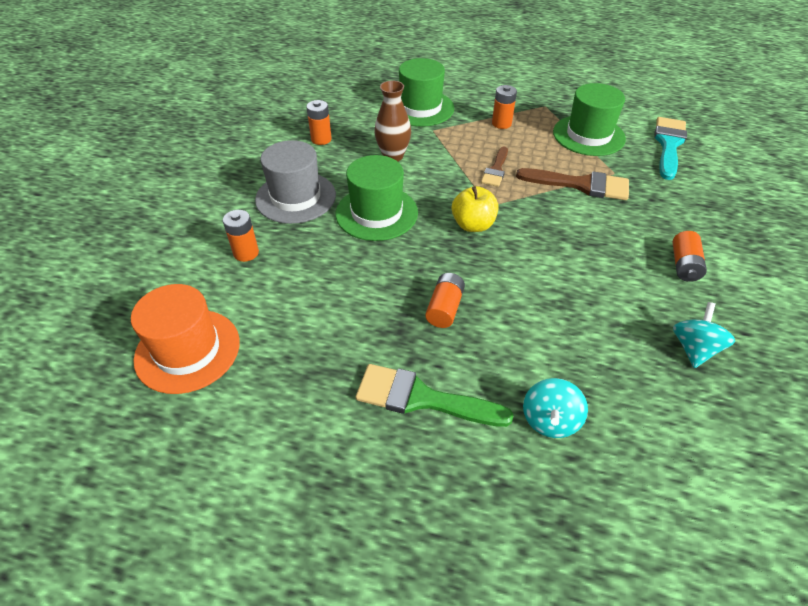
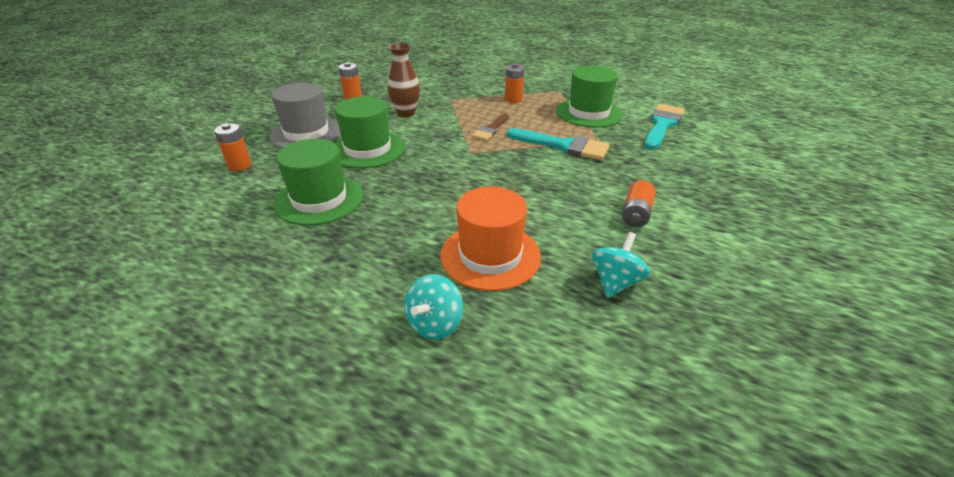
camera: 10 degrees right, 10 degrees down
(187, 350) = (142, 227): orange hat -> orange hat (490, 255)
(420, 108) = (448, 84): green hat -> green hat (319, 199)
(421, 398) = (321, 289): green brush -> none
(444, 308) = (385, 222): orange battery -> none
(473, 225) = (447, 165): yellow apple -> none
(580, 185) = (563, 146): brown brush -> turquoise brush

